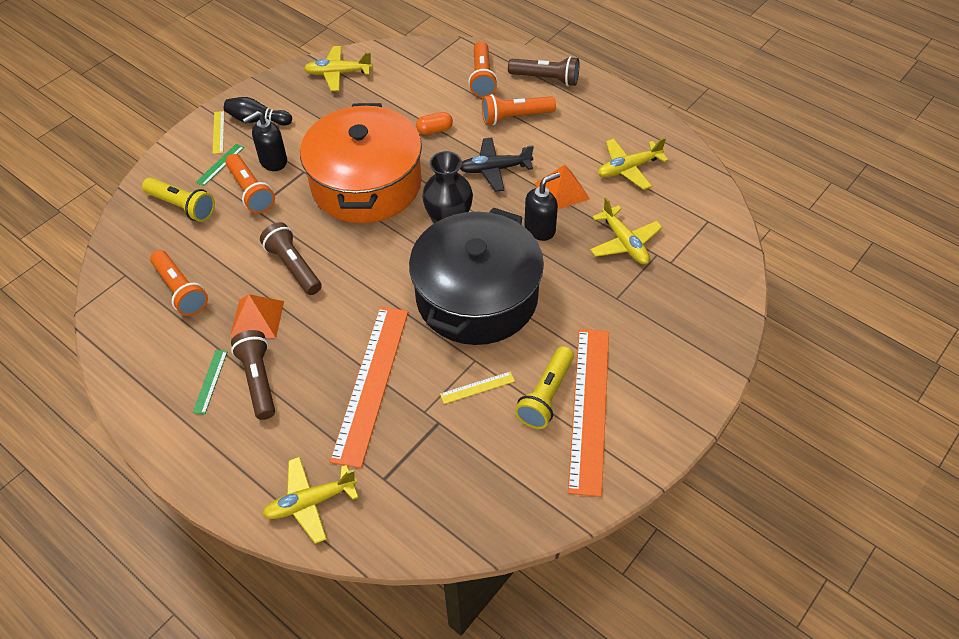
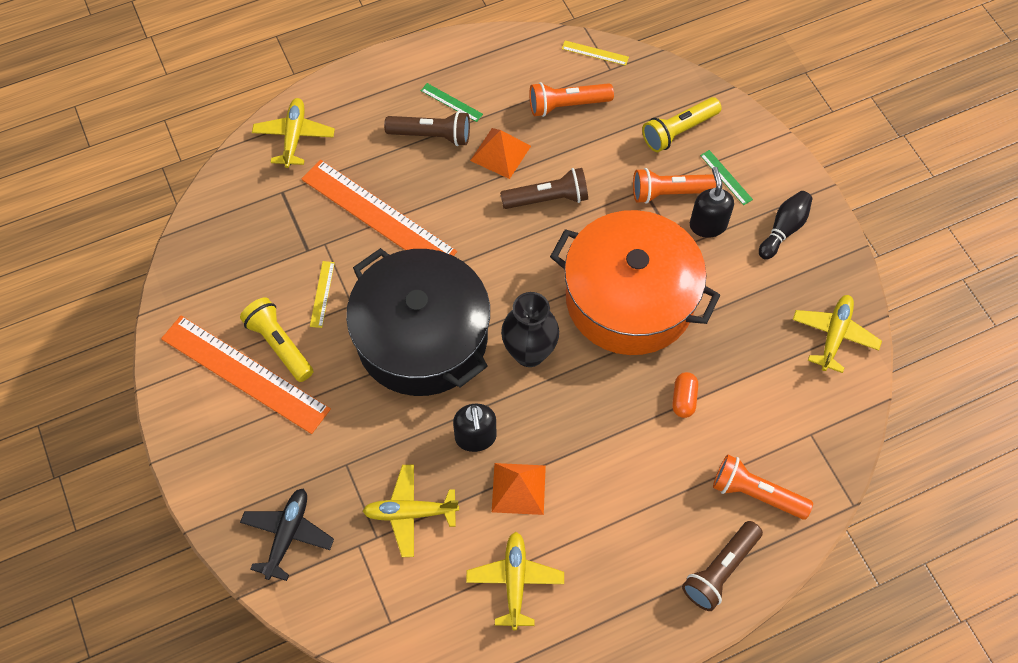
camera: 115 degrees right, 10 degrees up
(218, 132) = (780, 189): yellow ruler -> yellow ruler (595, 53)
(494, 169) = (588, 434): black plane -> black plane (287, 535)
(515, 117) = (665, 498): orange flashlight -> none

